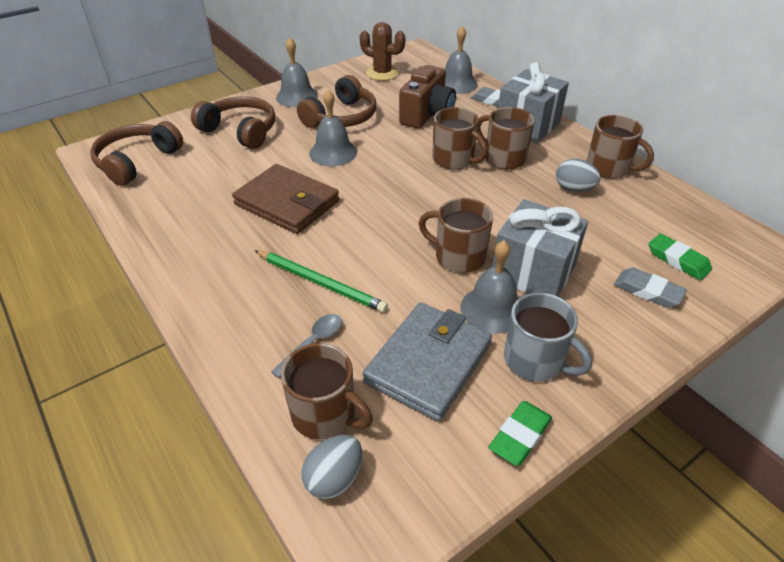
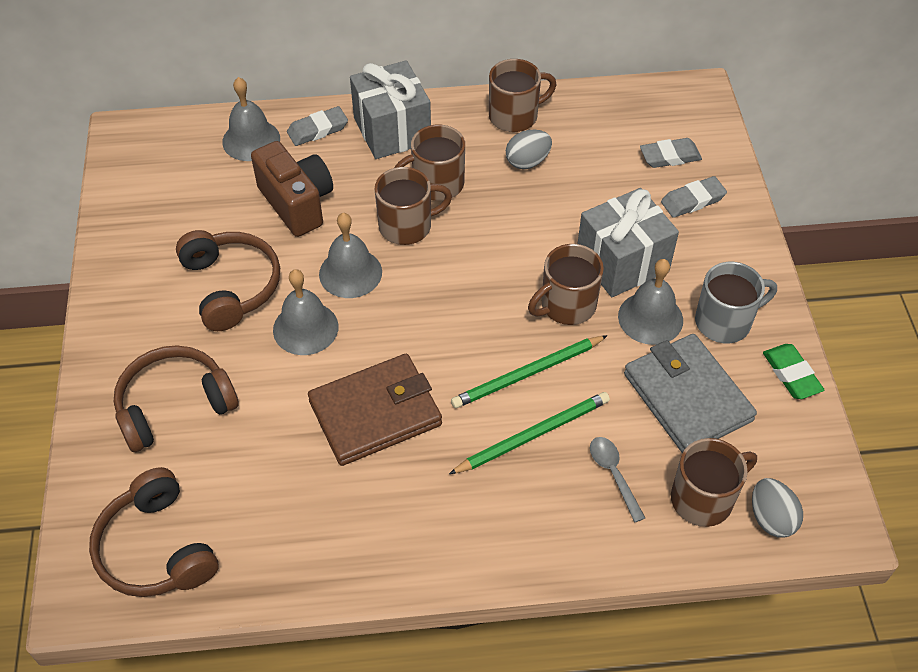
camera: 60 degrees left, 10 degrees up
(297, 96) = (136, 311): grey bell -> grey bell (350, 273)
(375, 259) = (527, 374): none -> green pencil
(382, 73) = (156, 196): brown cactus -> none
(678, 260) = (670, 156): green eraser -> grey eraser

